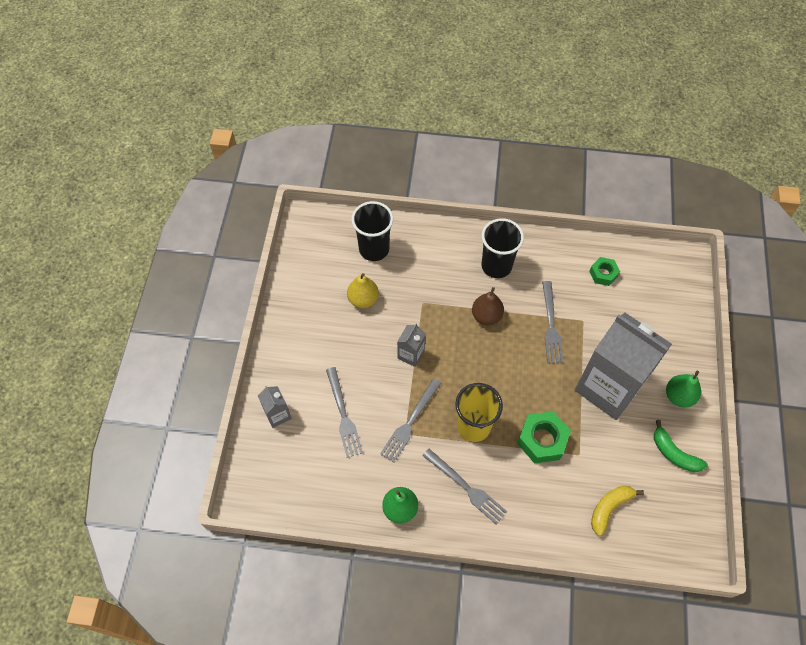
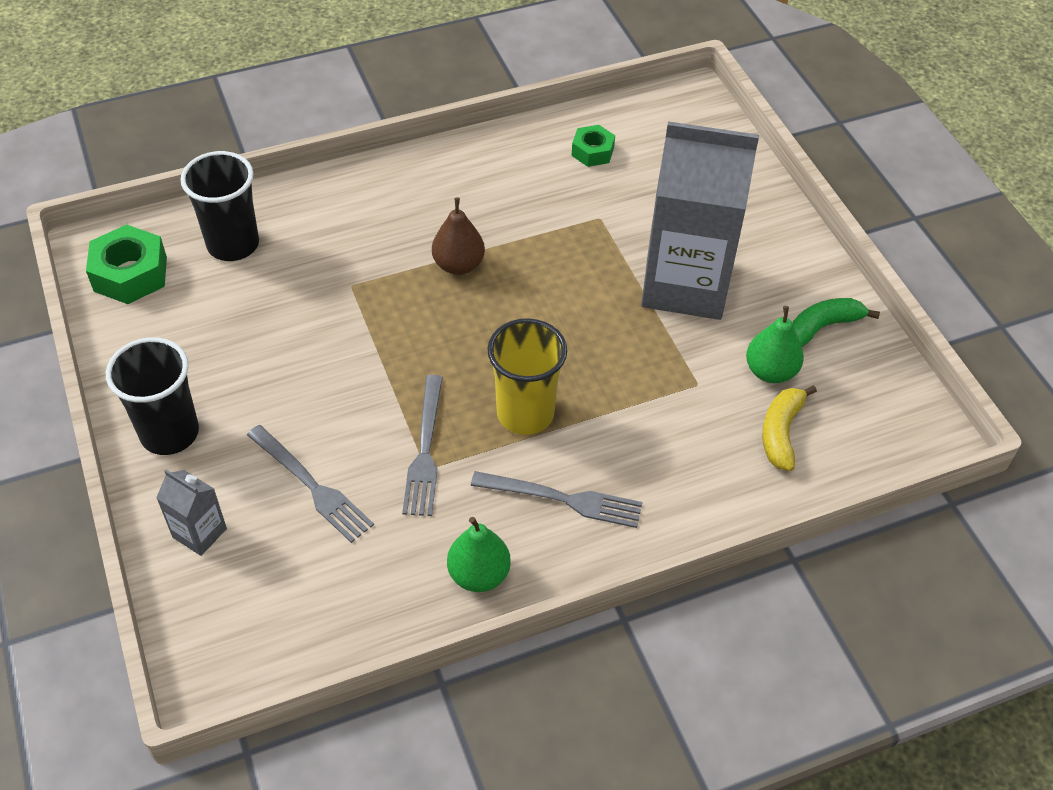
camera: 30 degrees left, 10 degrees down
(363, 299) = (254, 317): yellow pear -> none
(411, 354) = (373, 359): grey carton -> none
(496, 266) = (435, 197): black cup -> black cup (170, 433)
(542, 440) = (635, 388): green nut -> green nut (130, 274)
(551, 325) = (559, 240): grey fork -> none
(674, 453) = (822, 327): green banana -> green banana turned 135 degrees clockwise
(678, 396) = (784, 257): green pear -> green pear (770, 371)

